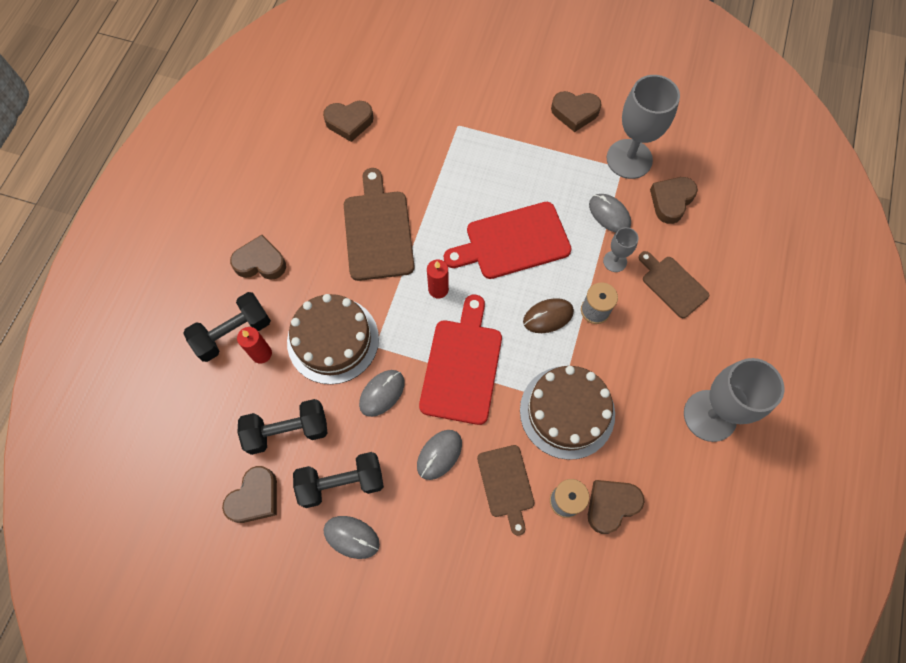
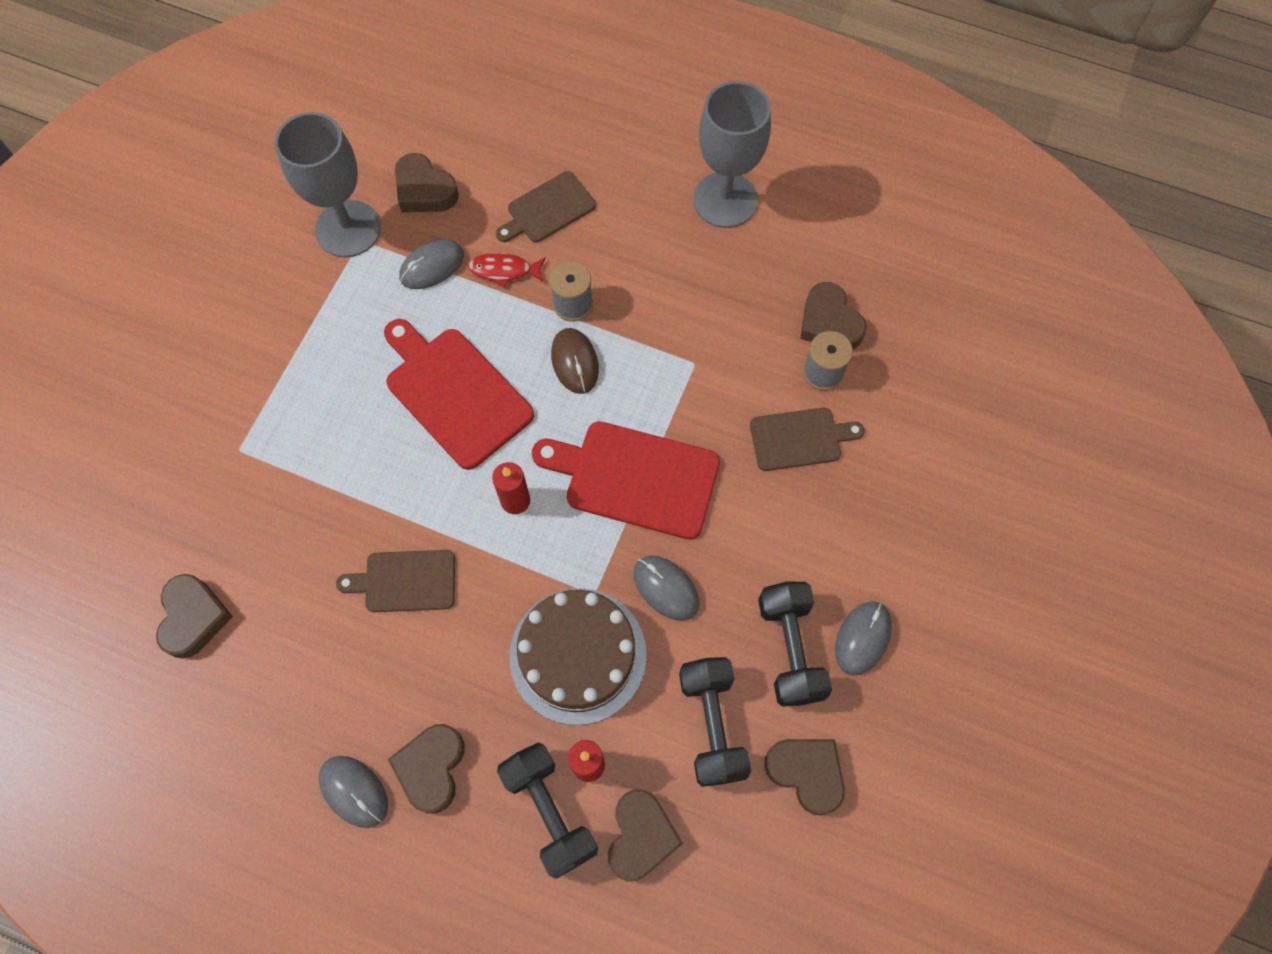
camera: 85 degrees left, 0 degrees up
(378, 231) = (405, 581): brown cutting board -> brown cutting board, size x0.61
(439, 454) = (757, 517): grey mouse -> grey mouse (354, 791)
(513, 242) = (455, 393): red cutting board -> red cutting board turned 150 degrees clockwise
(567, 412) = (709, 356): brown cake -> none
(575, 112) = (254, 286): brown heart -> brown heart (641, 836)
(615, 261) = (504, 270): grey goblet -> red fish

